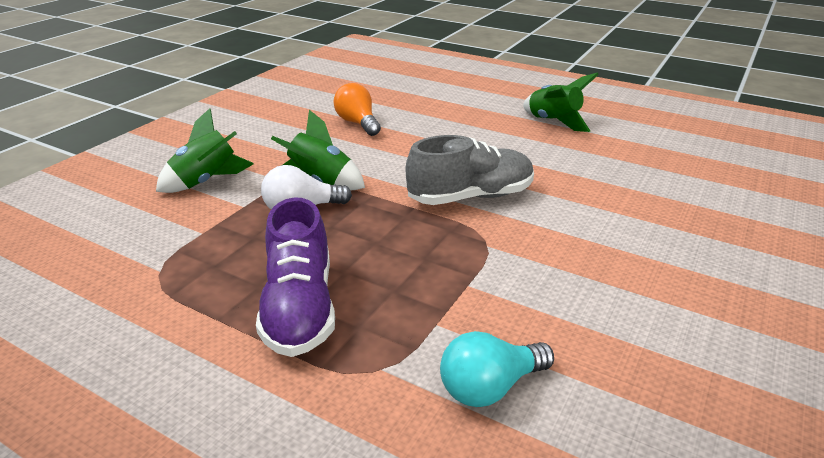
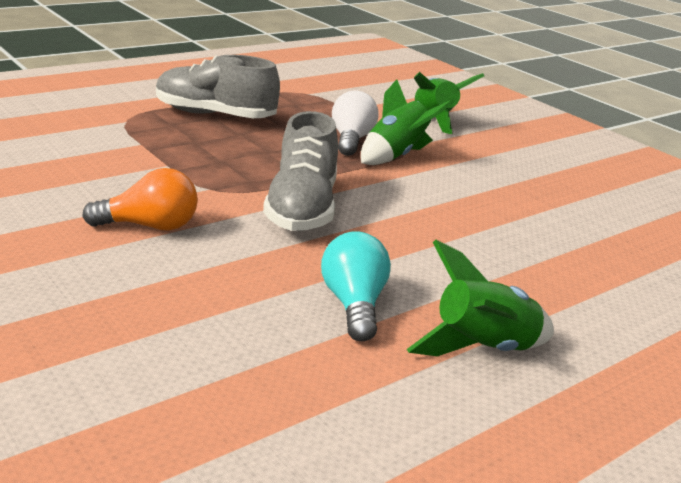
camera: 110 degrees right, 5 degrees down
(300, 308) = (215, 115): purple shoe -> grey shoe
(358, 123) = (544, 204): orange light bulb -> orange light bulb (150, 226)
(490, 387) = (62, 140): turquoise light bulb -> turquoise light bulb (354, 305)

